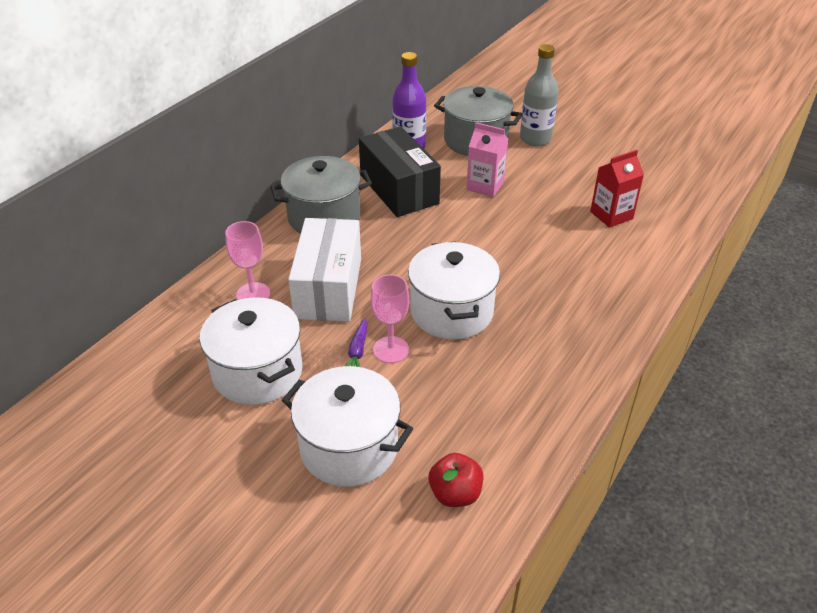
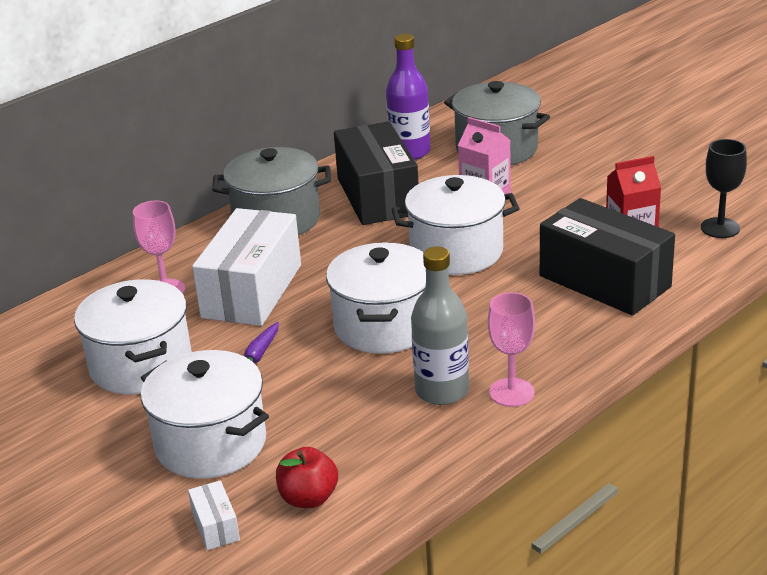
camera: 15 degrees right, 10 degrees down
(385, 535) = (215, 526): none -> white box
(391, 350) = (297, 357): pink goblet -> pink goblet (511, 392)
(482, 236) = (456, 252): none -> white pot
(535, 139) = (574, 151): grey bottle -> grey bottle (442, 391)
(607, 253) = (604, 281): none -> black box
(671, 199) = (720, 228): none -> black goblet

